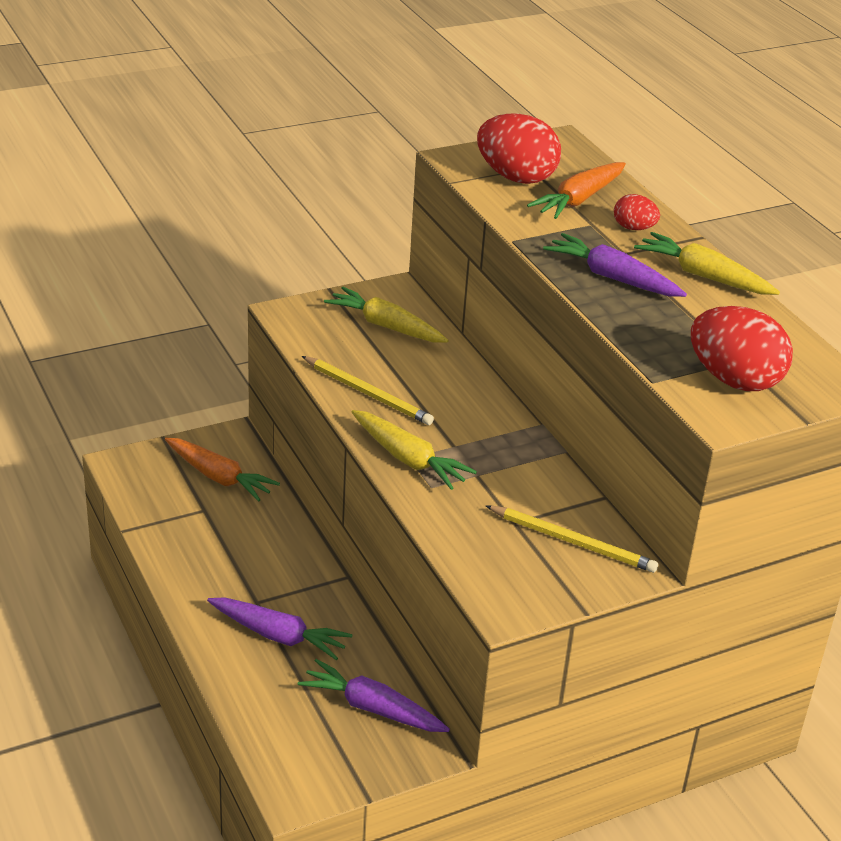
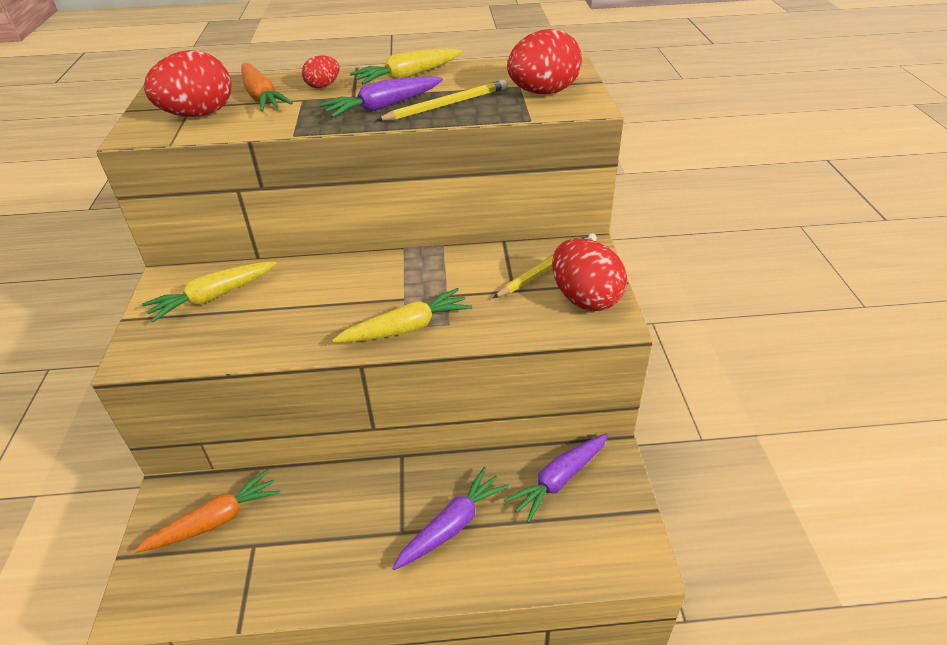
camera: 65 degrees left, 5 degrees up
(368, 393) = (301, 331): yellow pencil -> yellow pencil (447, 105)
(531, 581) = (585, 298): none -> red egg

